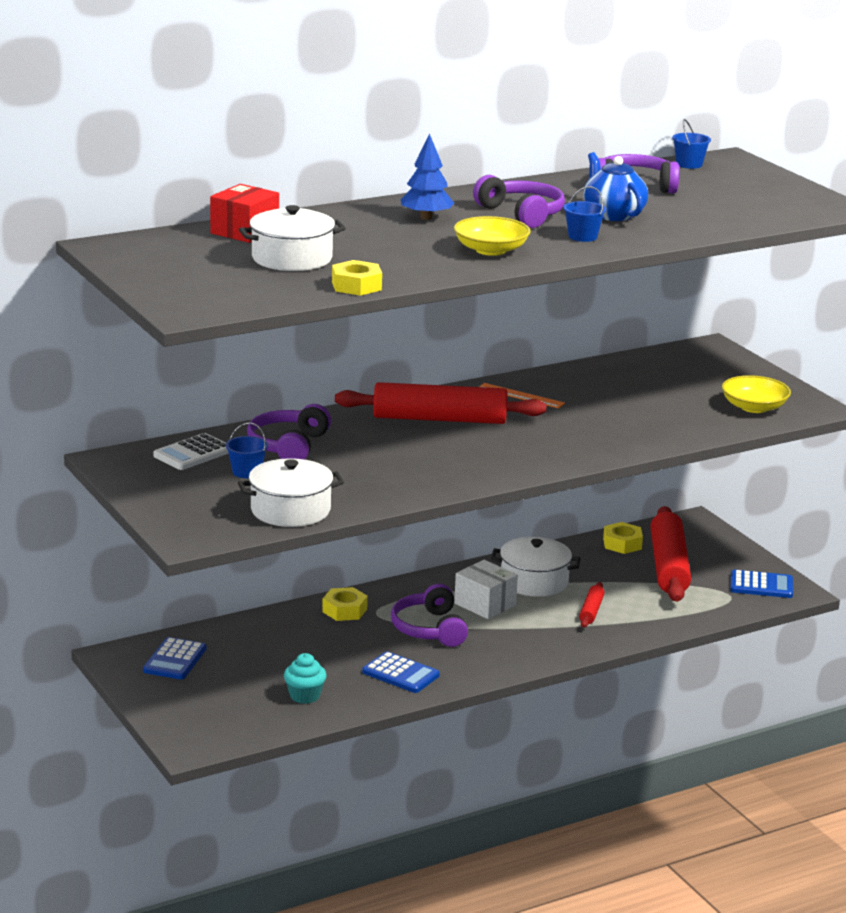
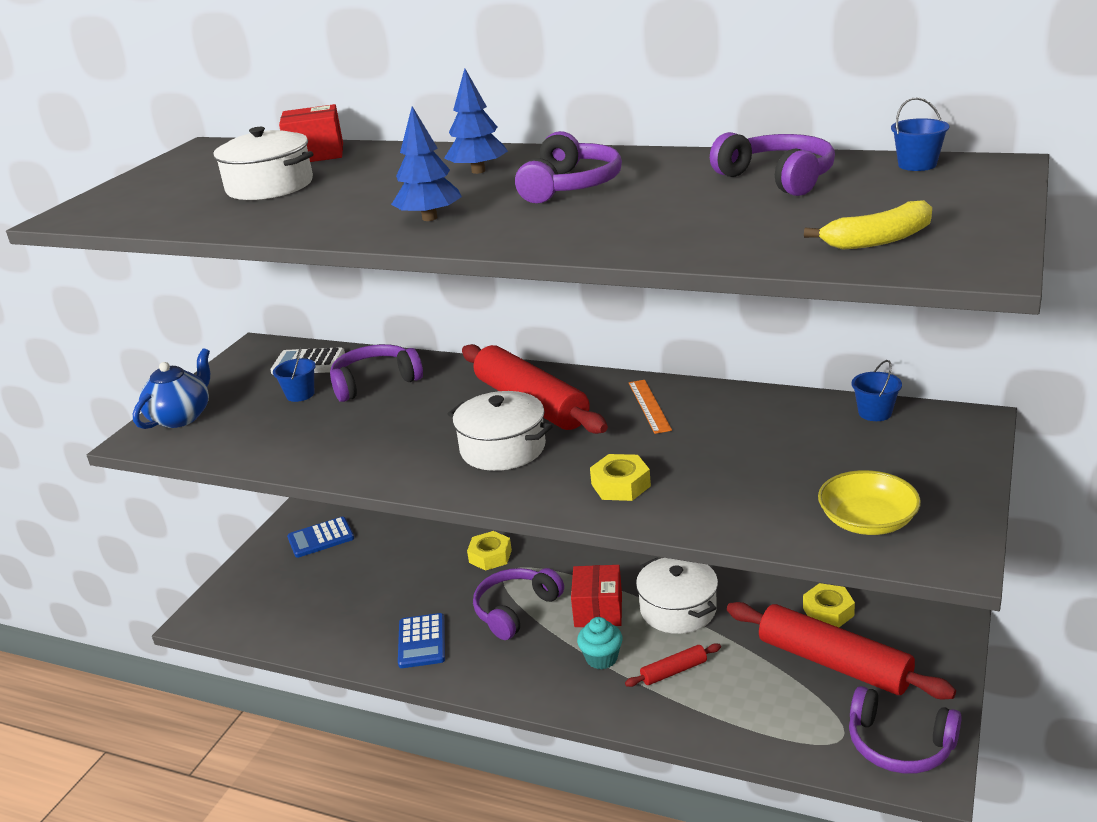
camera: 55 degrees right, 5 degrees up
(290, 510) = (246, 444): white pot -> white pot (503, 448)
(304, 696) = (331, 620): turquoise cupcake -> turquoise cupcake (601, 658)
(356, 286) = (228, 225): yellow nut -> yellow nut (620, 485)
(485, 604) = (598, 610): white box -> red box
(491, 250) = (429, 218): yellow bowl -> blue tree
(582, 237) = (553, 225): blue bucket -> blue bucket (875, 413)
(613, 214) = (658, 207): blue teapot -> blue teapot (181, 417)
(669, 566) = (833, 663): red rolling pin -> red rolling pin turned 75 degrees clockwise
(761, 585) = (899, 745): blue calculator -> purple headphones
(770, 207) = (878, 240): none -> yellow banana

